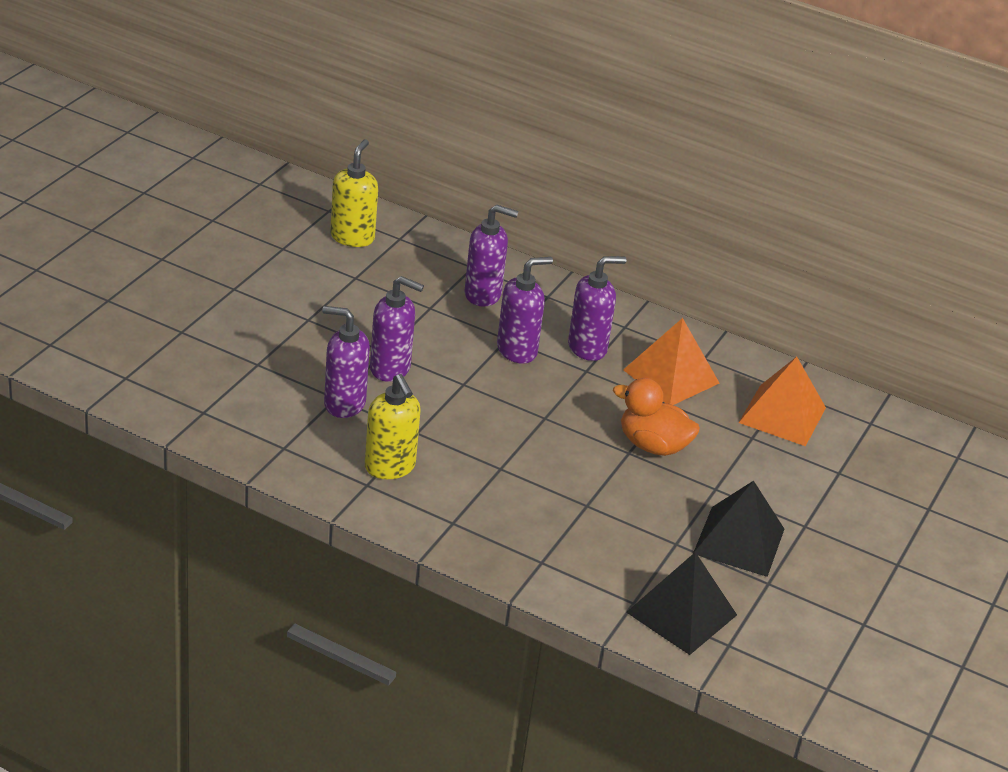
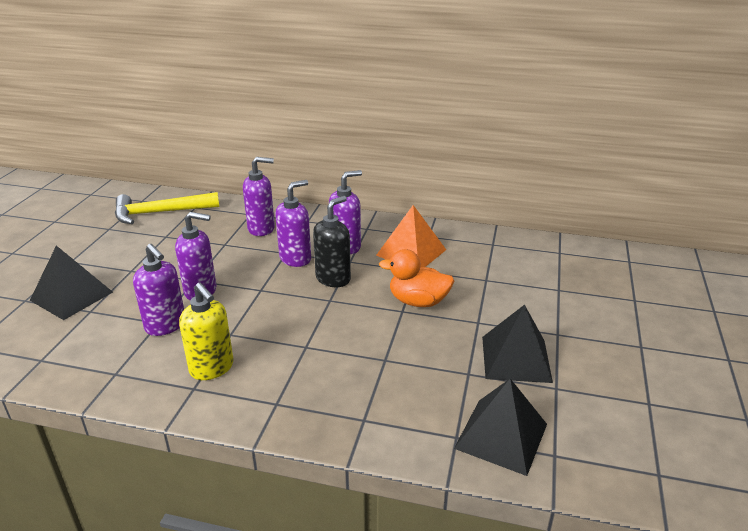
camera: 10 degrees left, 5 degrees down
(236, 338) = (71, 296): none -> black pyramid
(344, 404) = (166, 325): purple soap dispenser -> purple soap dispenser turned 135 degrees counterclockwise
(352, 237) = (160, 213): yellow soap dispenser -> yellow hammer
(557, 390) = (333, 279): none -> black soap dispenser
(782, 415) = (498, 260): orange pyramid -> none

